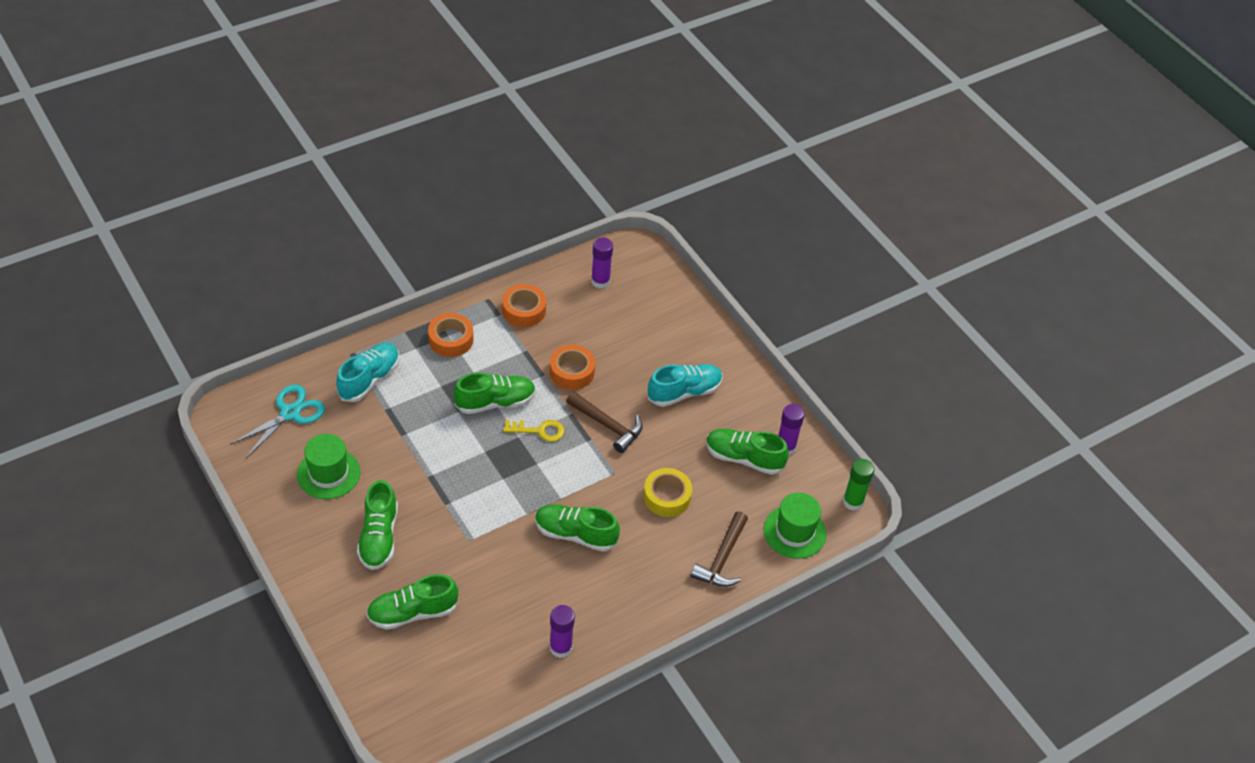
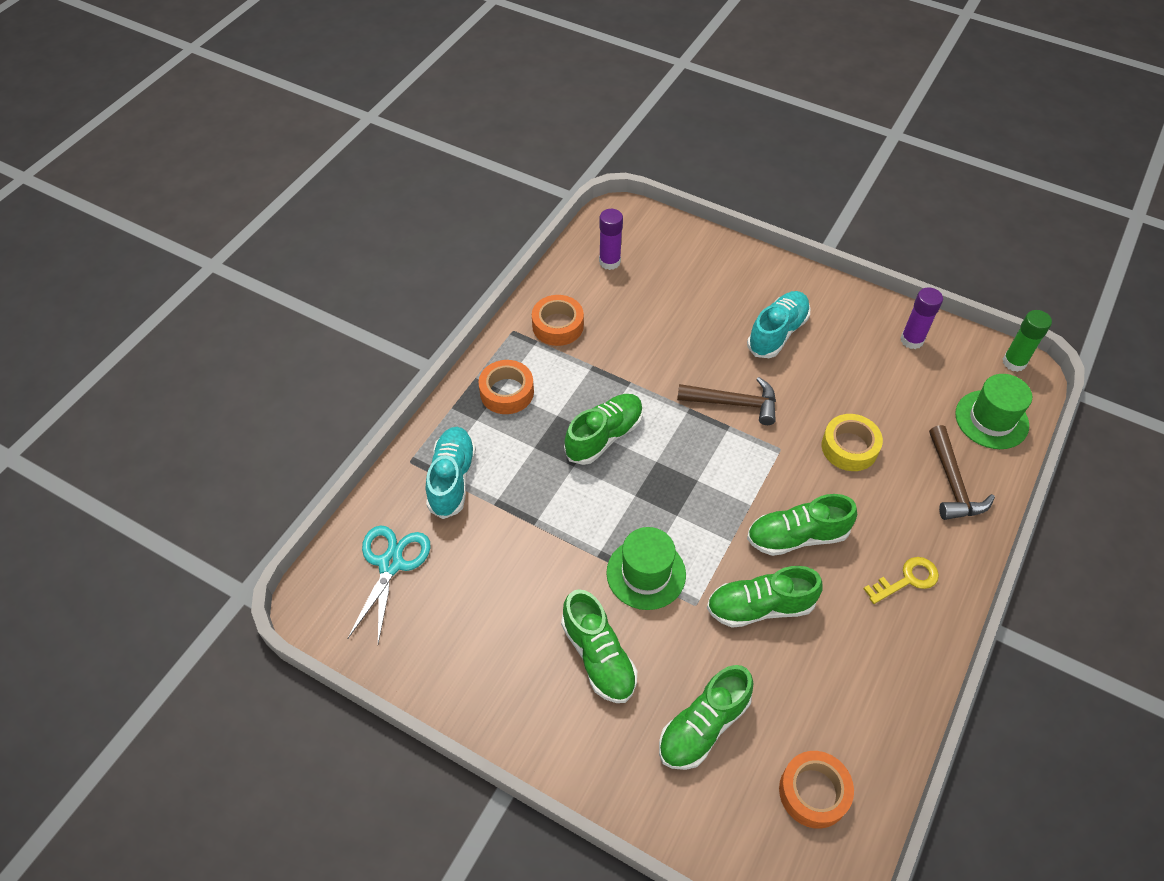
camera: 25 degrees left, 5 degrees up
(328, 473) = (486, 612): green hat -> green hat (646, 573)
(539, 431) = (672, 443): yellow key -> yellow key (907, 579)
(560, 647) = (885, 673): purple glue stick -> none
(572, 372) = (655, 365): orange tape -> orange tape (813, 792)
(744, 458) = (885, 370): green shoe -> green shoe (760, 607)

